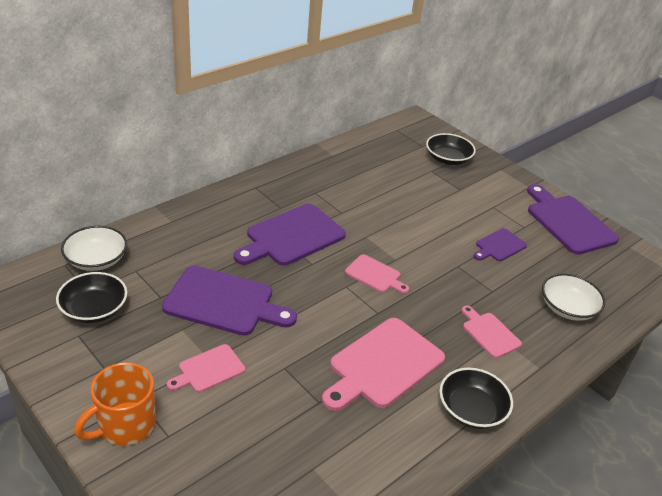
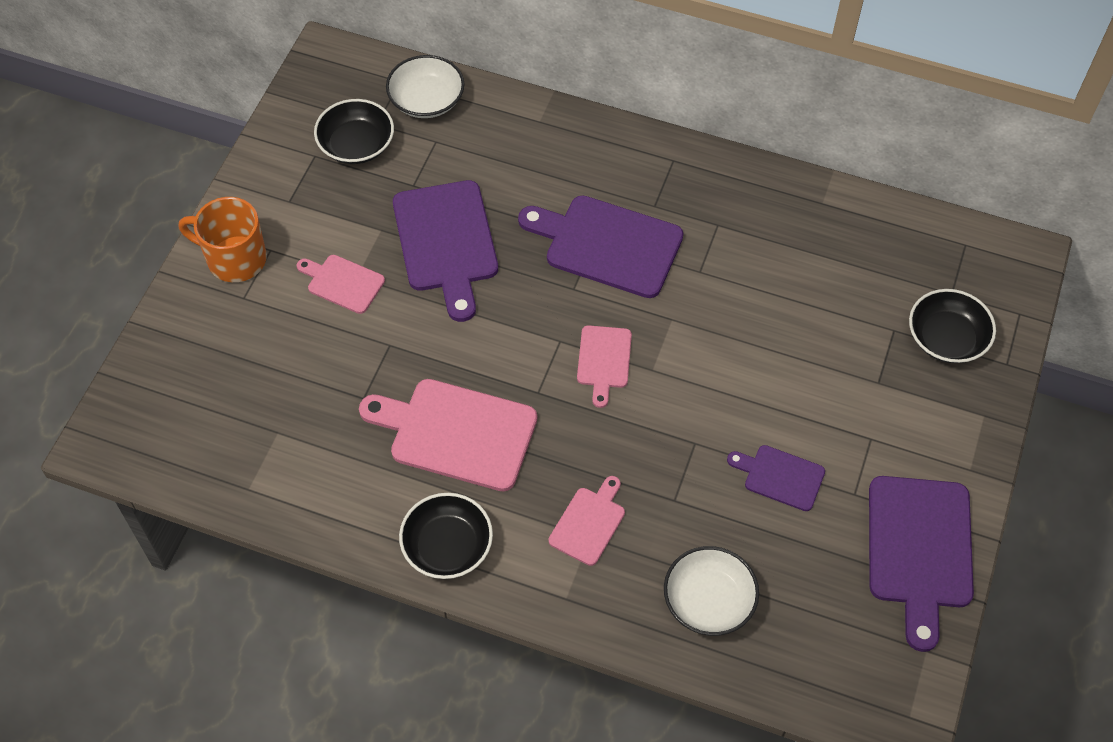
camera: 65 degrees right, 20 degrees up
(568, 222) = (919, 549): purple cutting board -> purple cutting board turned 150 degrees clockwise

